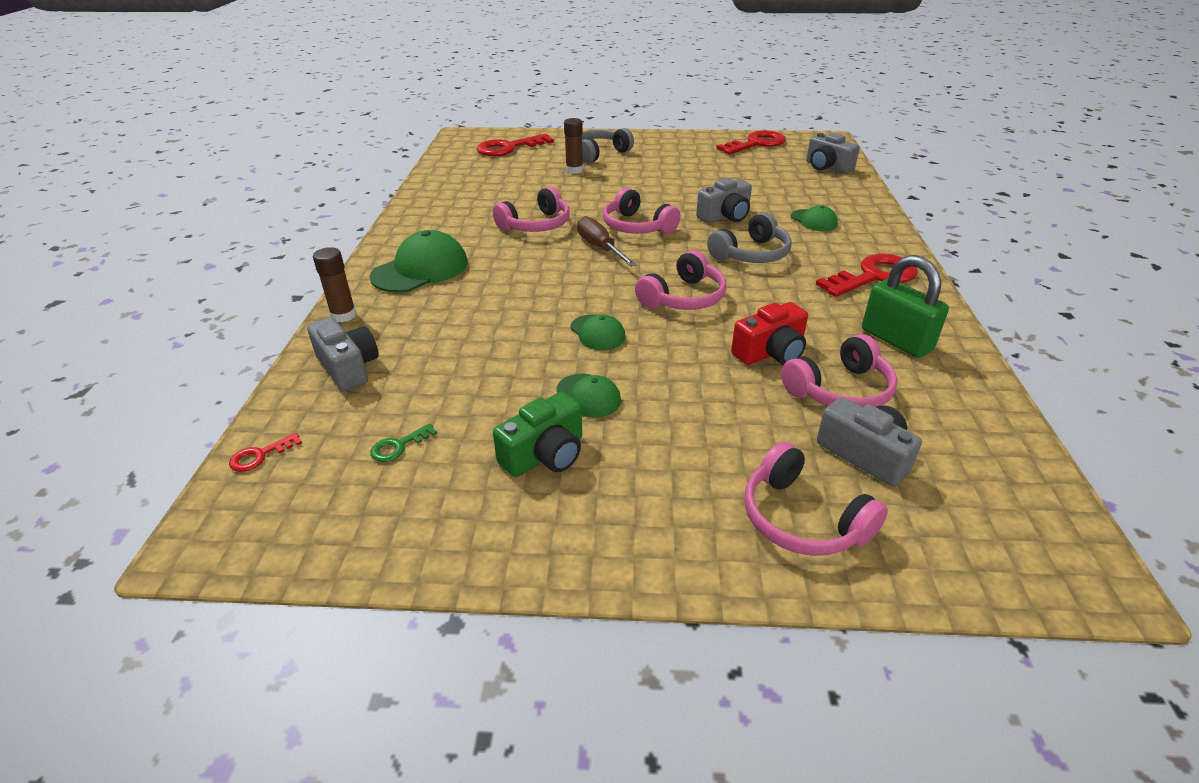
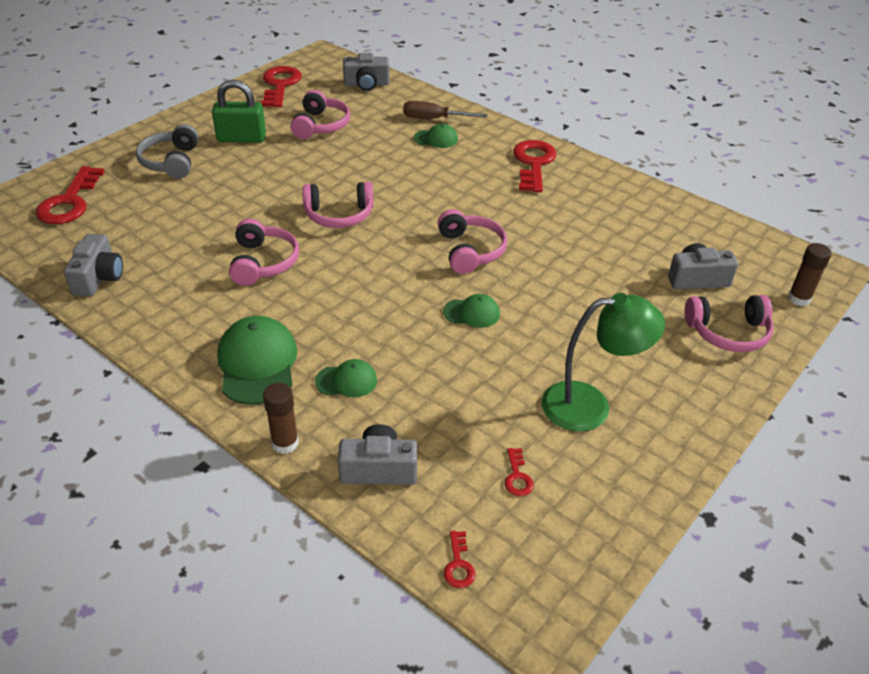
camera: 55 degrees left, 5 degrees up
(398, 446) = (517, 477): green key -> red key
(545, 454) = (590, 406): green camera -> green lamp
(574, 170) = (184, 191): brown glue stick -> brown glue stick (799, 299)
(588, 396) = (544, 355): green cap -> green cap (346, 381)
(600, 248) = (349, 250): brown screwdriver -> brown screwdriver (434, 119)
(725, 216) = (379, 168): grey camera -> grey camera (99, 277)
(751, 254) = (448, 190): grey headphones -> none
(770, 352) = (573, 253): red camera -> none
(840, 390) = (635, 252): pink headphones -> pink headphones (321, 125)
(896, 340) = (608, 201): green padlock -> green padlock (241, 138)

